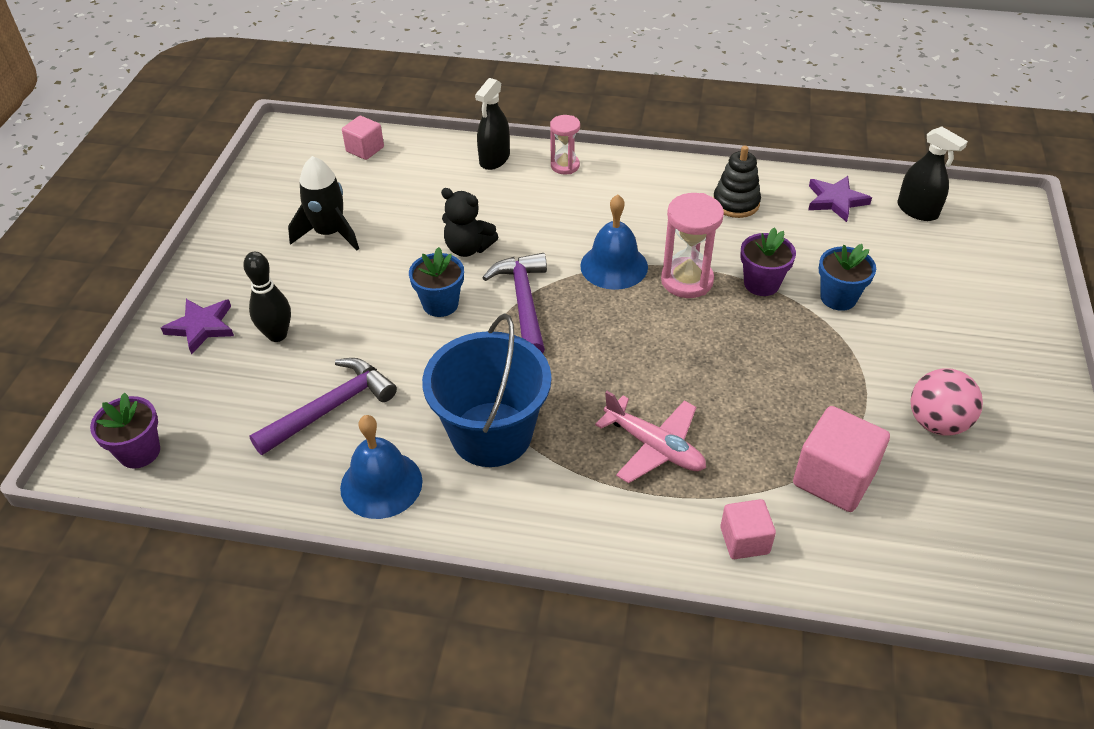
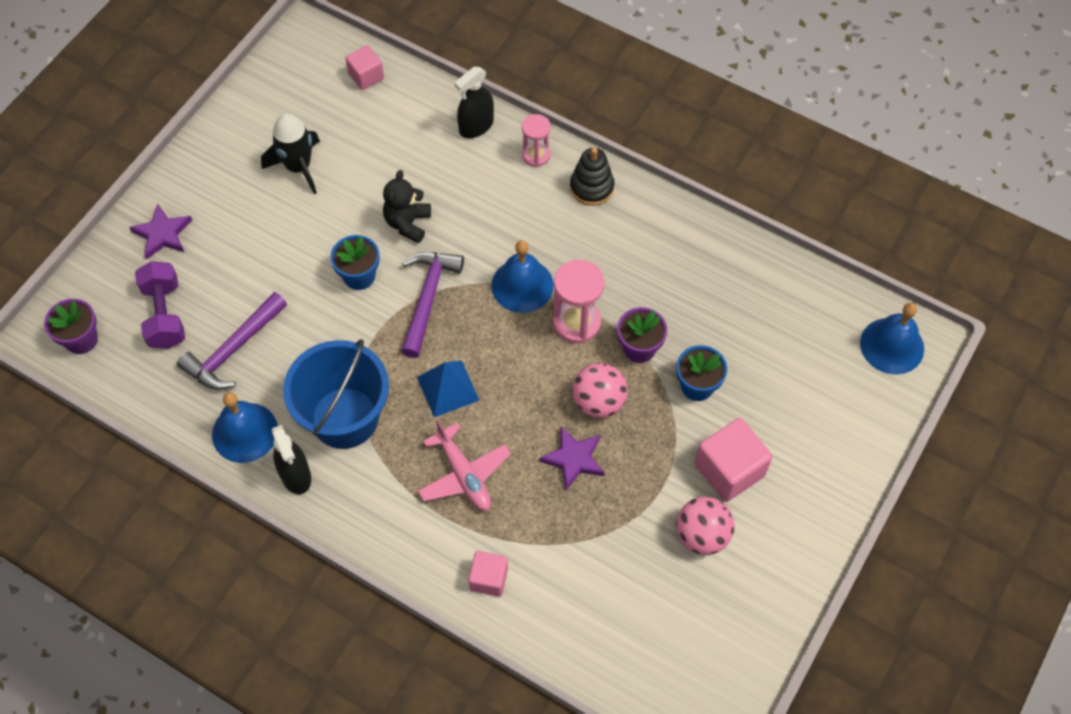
camera: 20 degrees right, 15 degrees up
(234, 399) = (165, 315): none -> purple dumbbell
(277, 335) = (218, 263): black bowling pin -> none
(330, 408) = (233, 349): purple hammer -> purple hammer turned 150 degrees clockwise
(468, 248) = (408, 223): black teddy bear -> black teddy bear turned 60 degrees clockwise
(590, 373) = (448, 388): none -> blue pyramid
(736, 203) = (668, 251): black stacking toy -> black stacking toy (591, 187)
(752, 339) = (598, 402): none -> pink ball
(834, 478) = (587, 553): pink cube -> pink cube (729, 470)
(835, 201) = (761, 279): purple star -> purple star (573, 459)
(917, 210) = (830, 316): black spray bottle -> black spray bottle (295, 475)
(987, 217) = (892, 345): none -> blue bell

